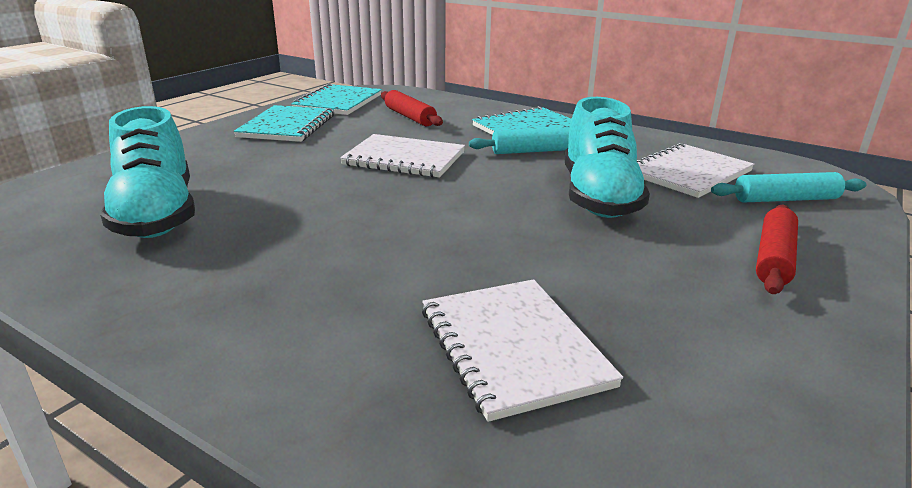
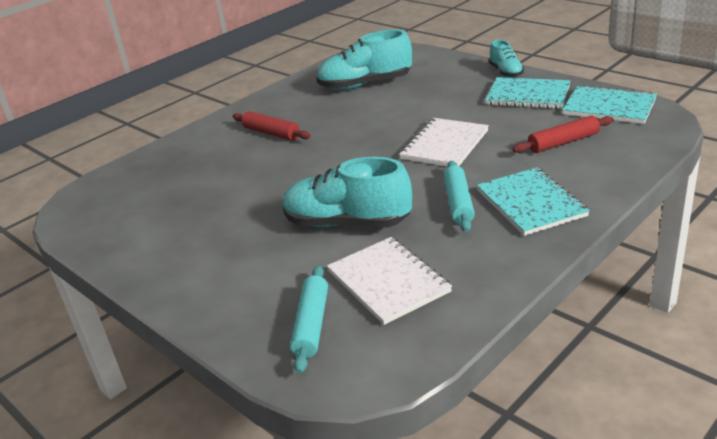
camera: 105 degrees right, 5 degrees up
(206, 134) = (506, 72): none -> turquoise shoe
(512, 347) = (194, 179): white notebook -> none
(774, 258) = (223, 281): red rolling pin -> red rolling pin (271, 133)

